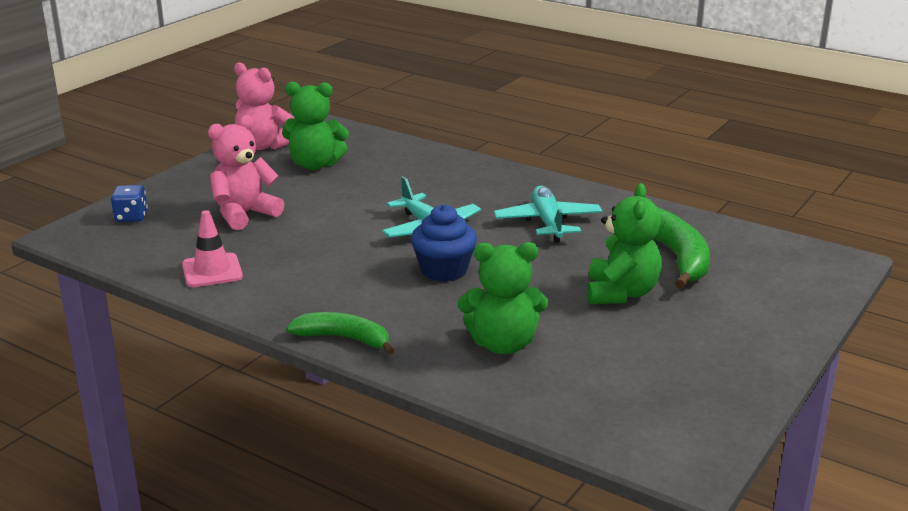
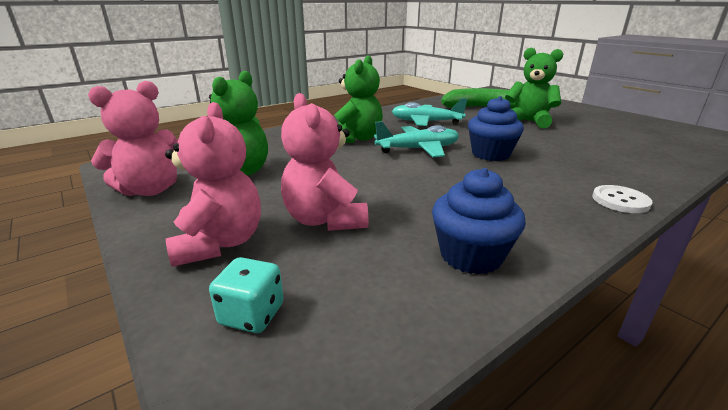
camera: 70 degrees left, 0 degrees up
(131, 217) = (252, 314): blue dice -> turquoise dice
(198, 190) = (220, 243): none -> pink teddy bear
(212, 271) = (471, 256): pink traffic cone -> blue cupcake
(344, 338) = (620, 201): green banana -> white button
(503, 344) = (606, 153): green teddy bear -> green teddy bear (356, 139)

